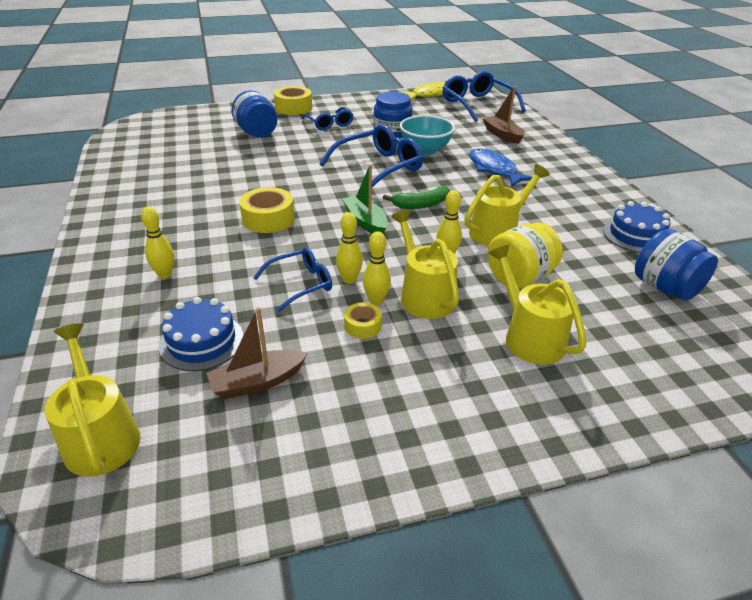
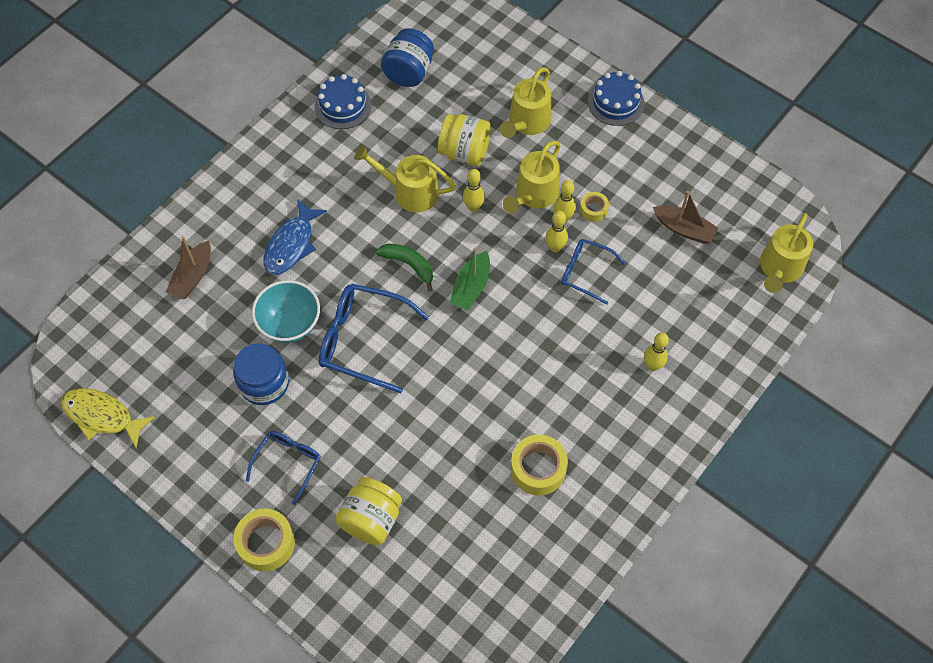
camera: 125 degrees left, 25 degrees up
(202, 341) = (684, 283): blue cake -> blue cake (615, 102)
(257, 133) = (371, 519): blue jar -> yellow jar
(268, 219) = (527, 360): yellow tape -> yellow tape (538, 469)
(477, 104) = (106, 345): blue glasses -> none

